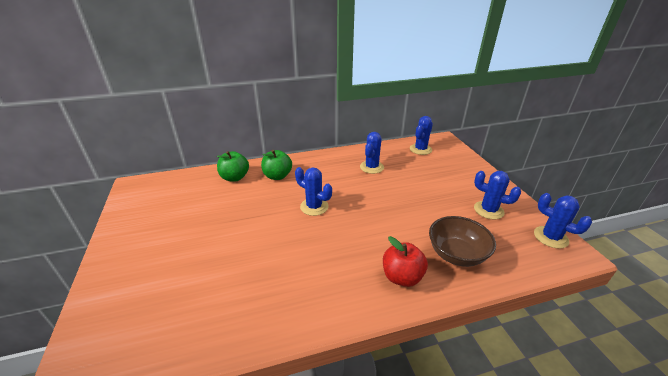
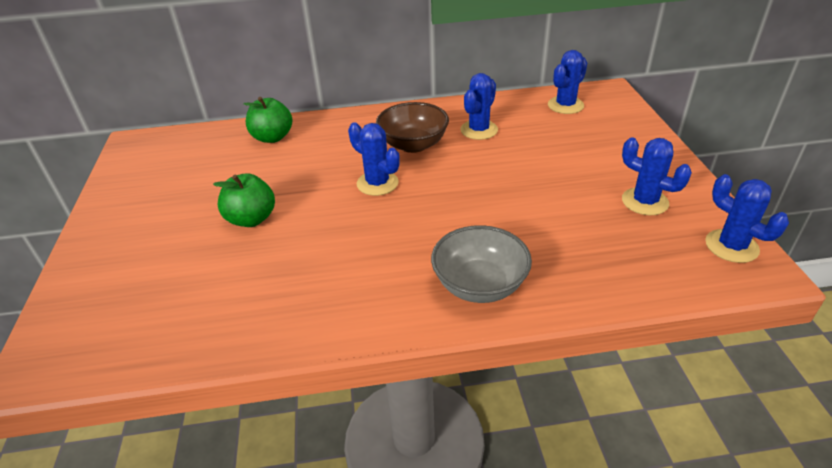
camera: 10 degrees right, 5 degrees up
(277, 176) = (334, 138): green apple -> green apple (251, 219)
(402, 277) = (479, 285): red apple -> grey bowl
(456, 254) = (571, 260): brown bowl -> brown bowl (413, 144)

